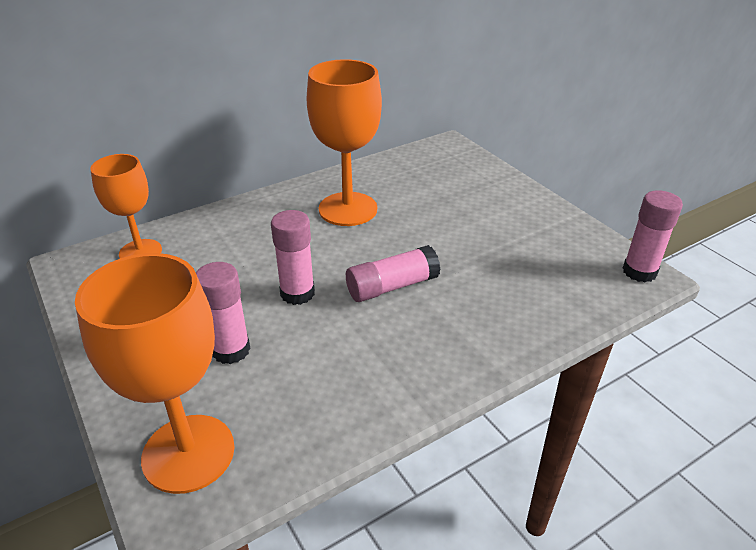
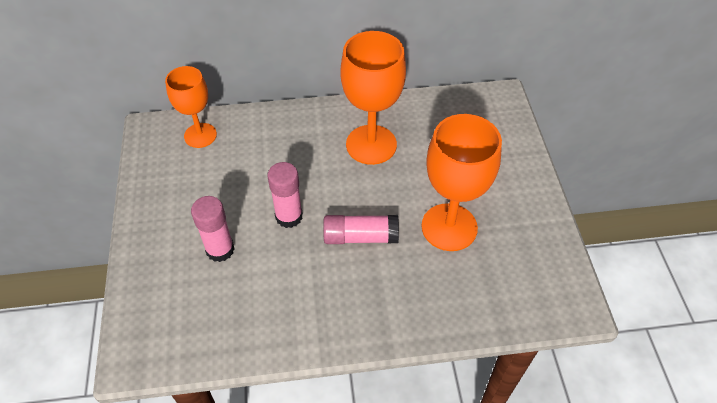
camera: 25 degrees right, 15 degrees up
(188, 453) = (158, 320): orange goblet -> orange goblet (449, 227)
(639, 271) = (572, 300): pink glue stick -> none

